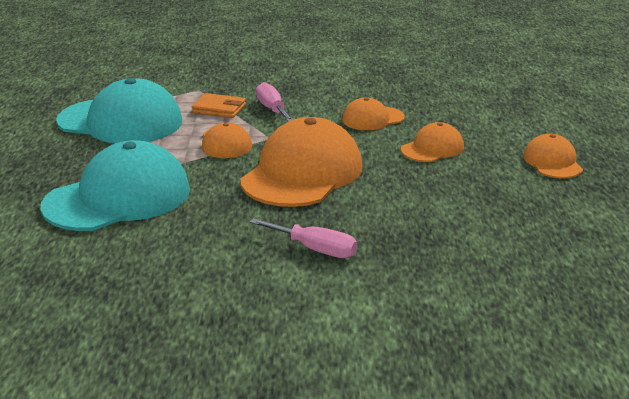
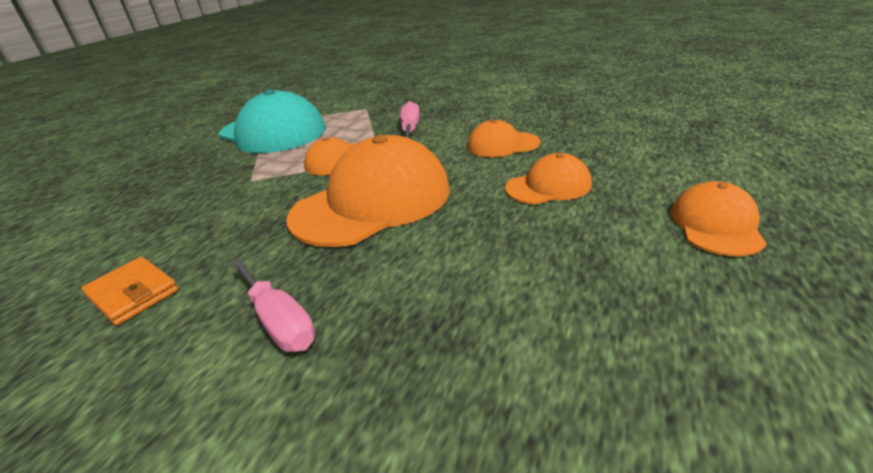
camera: 25 degrees right, 5 degrees up
(118, 198) = (175, 208): turquoise cap -> none
(219, 109) = (364, 126): orange wallet -> orange wallet (133, 293)

